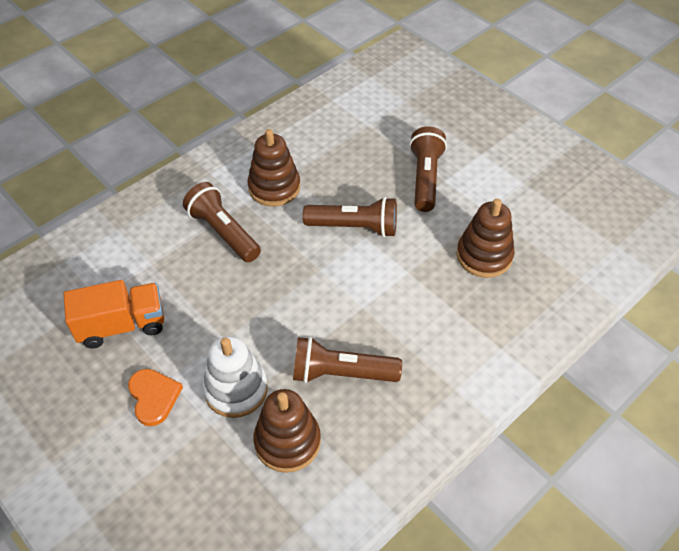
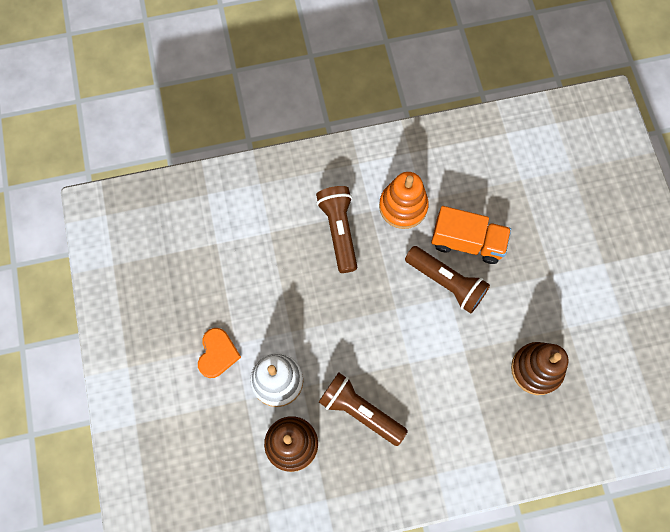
camera: 30 degrees right, 20 degrees up
(122, 325) = (223, 278): orange truck -> orange truck (467, 242)
(274, 188) = (403, 206): brown stacking toy -> orange stacking toy
(425, 178) = (536, 264): brown flashlight -> none

